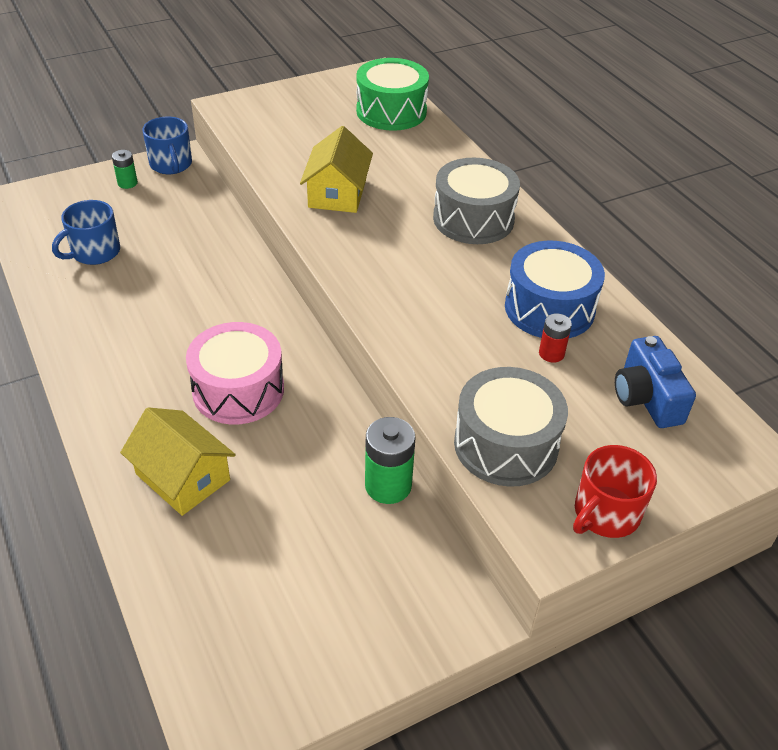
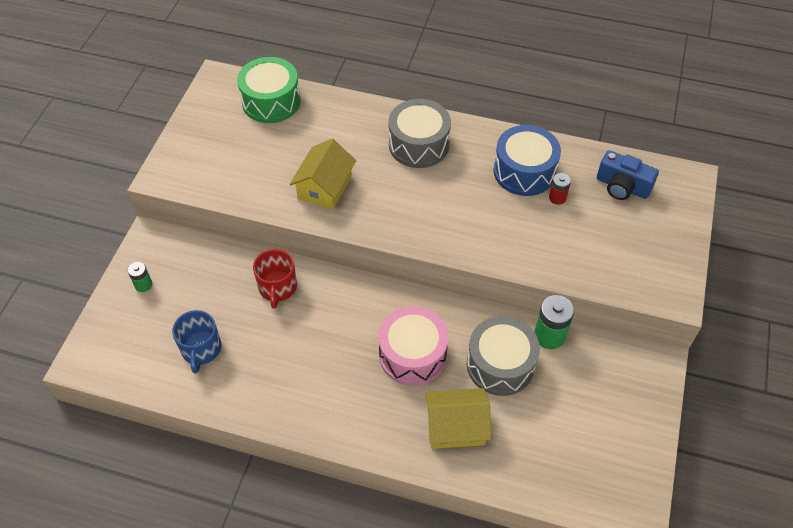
camera: 45 degrees left, 10 degrees up
(171, 164) = (151, 247): blue mug -> none
(337, 193) = (324, 187): yellow house -> yellow house turned 60 degrees clockwise
(506, 444) = (600, 266): grey drum -> grey drum (500, 364)
(605, 513) = (676, 262): red mug -> red mug (277, 287)

